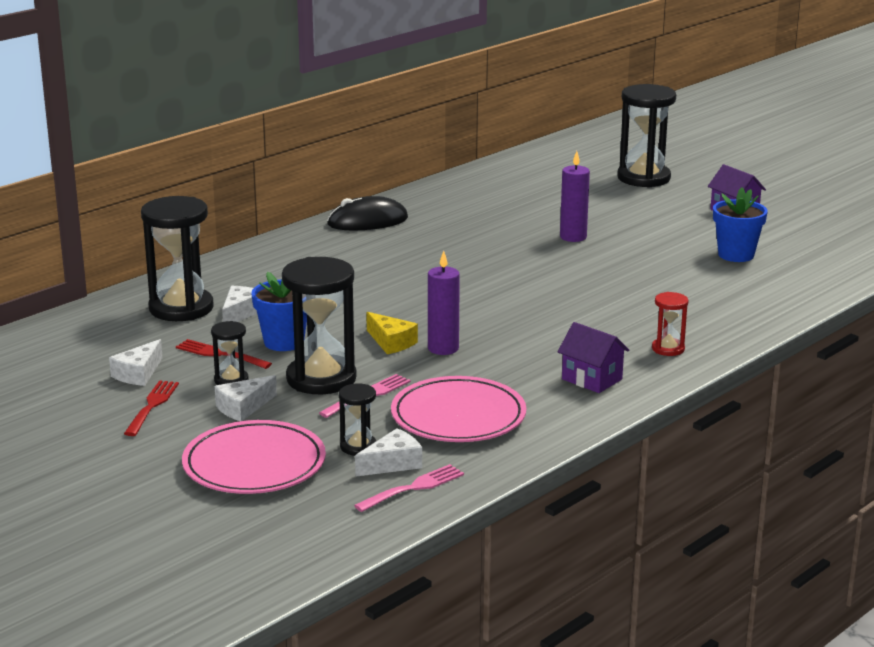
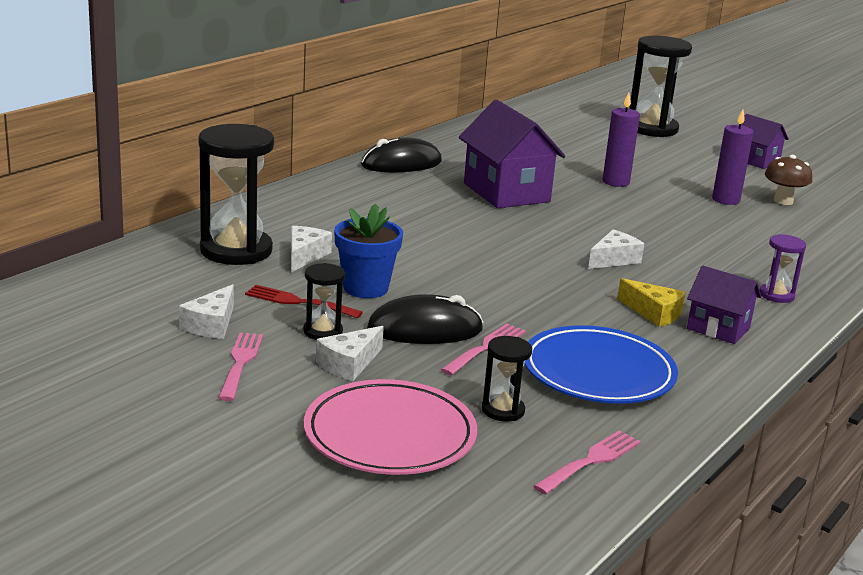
camera: 10 degrees left, 0 degrees up
(152, 406) = (240, 363): red fork -> pink fork
(321, 379) = (425, 329): black hourglass -> black mouse
(391, 342) = (483, 288): yellow cheese -> yellow cheese (653, 313)
(393, 463) = (552, 431): white cheese -> white cheese (614, 259)
(443, 348) = (543, 295): purple candle -> purple candle (726, 200)
(457, 249) = (506, 192): none -> purple house
(458, 416) = (598, 372): pink plate -> blue plate
(668, 349) = (776, 295): red hourglass -> purple hourglass
(736, 255) = (783, 201): blue flower pot -> brown mushroom

